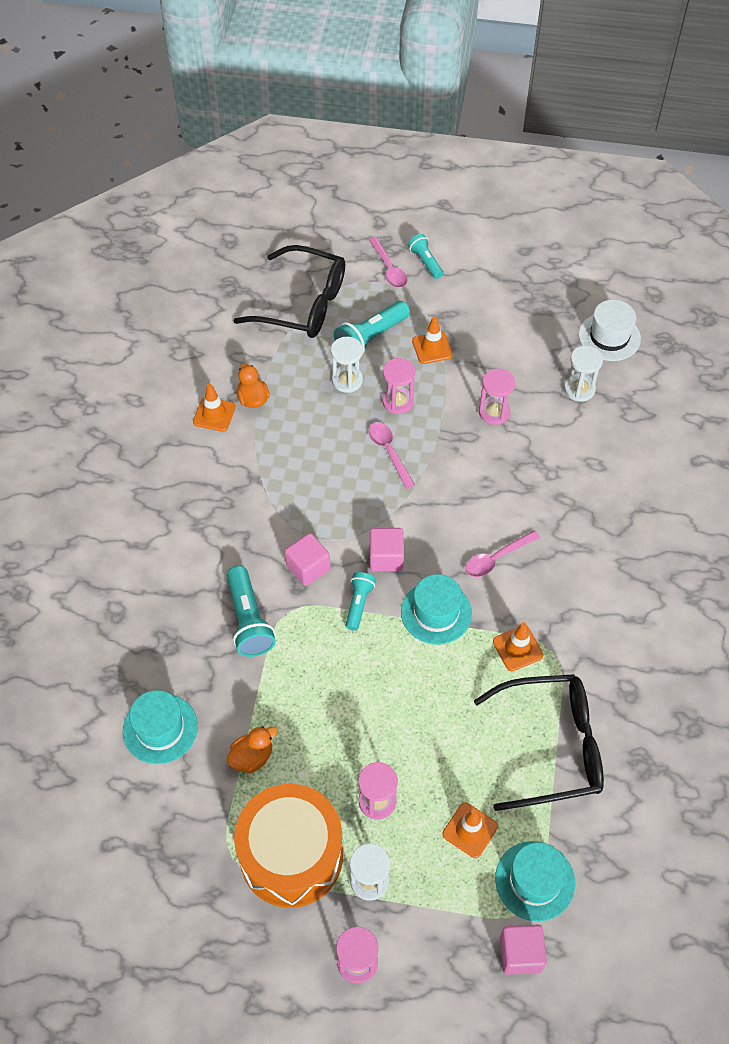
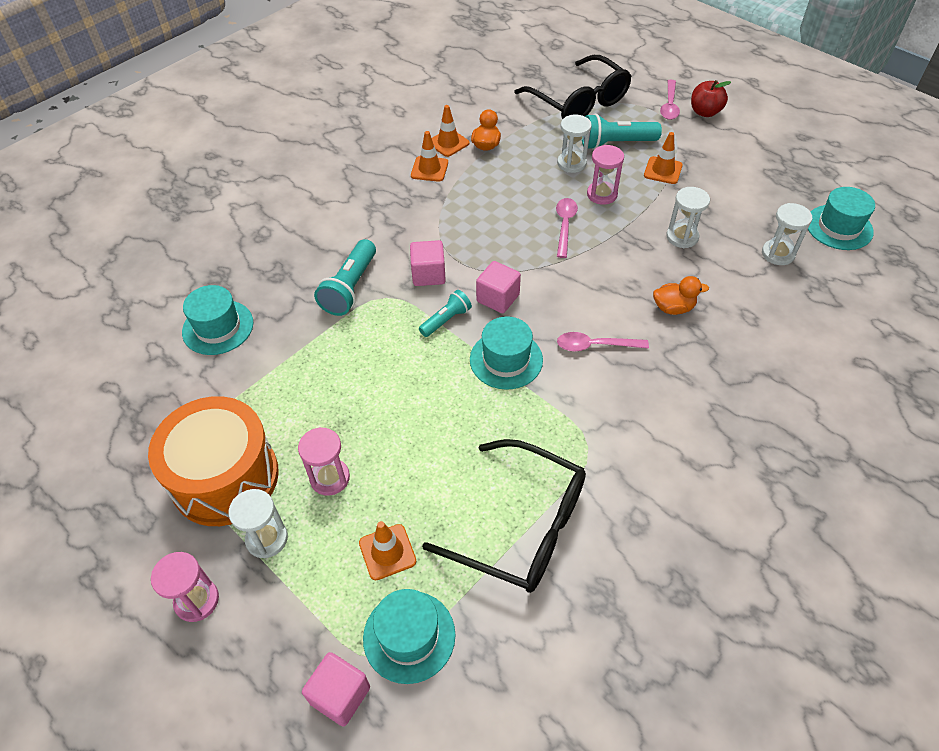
camera: 35 degrees right, 5 degrees down
(252, 757) = (264, 385): orange duck -> orange duck (673, 308)
(425, 262) = (705, 112): turquoise flashlight -> red apple
(494, 412) = (682, 237): pink hourglass -> white hourglass
(517, 648) = (556, 426): orange traffic cone -> orange traffic cone (429, 169)
(609, 337) = (839, 227): white hat -> turquoise hat

